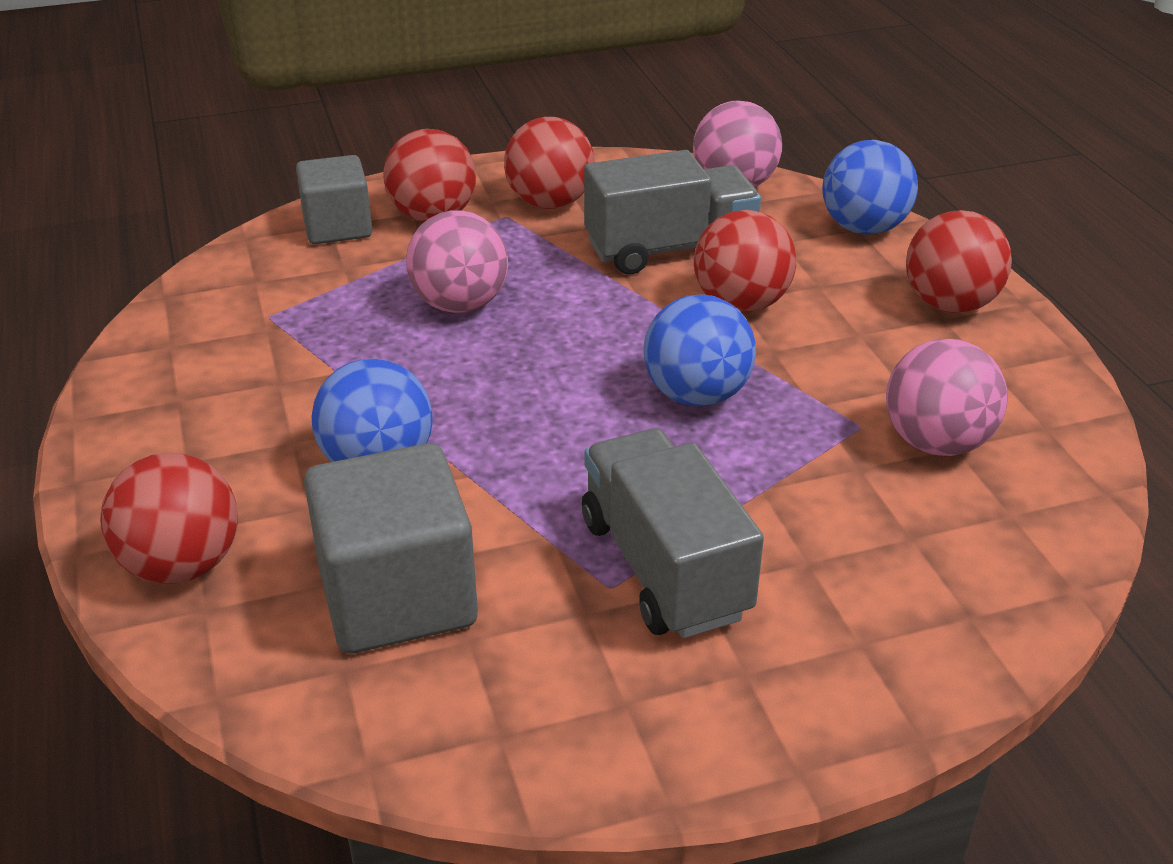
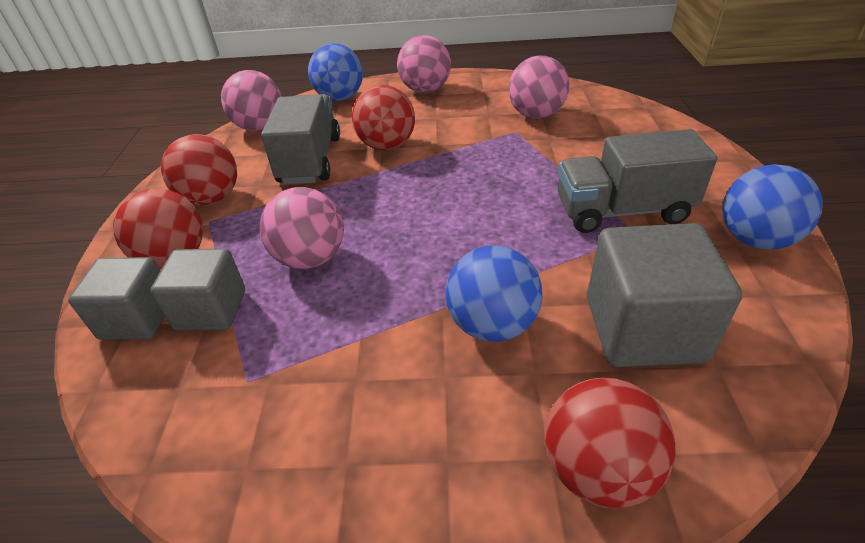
camera: 70 degrees left, 5 degrees up
(359, 265) = (211, 310): none -> grey cube
(696, 395) = (468, 175): blue ball -> blue ball (755, 239)
(949, 304) = (425, 90): red ball -> pink ball

